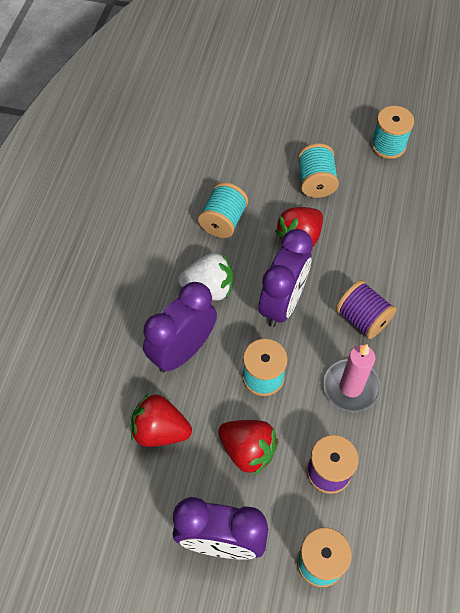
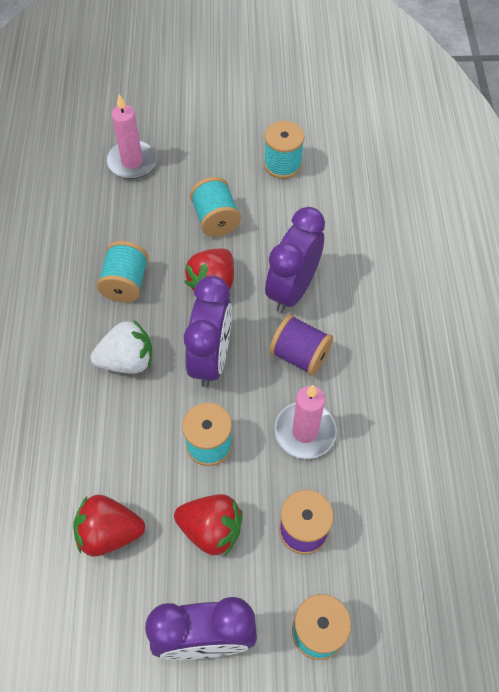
camera: 15 degrees left, 0 degrees up
(183, 351) = (114, 437): purple clock -> purple clock (292, 289)
(253, 116) = (132, 162): none -> pink candle

